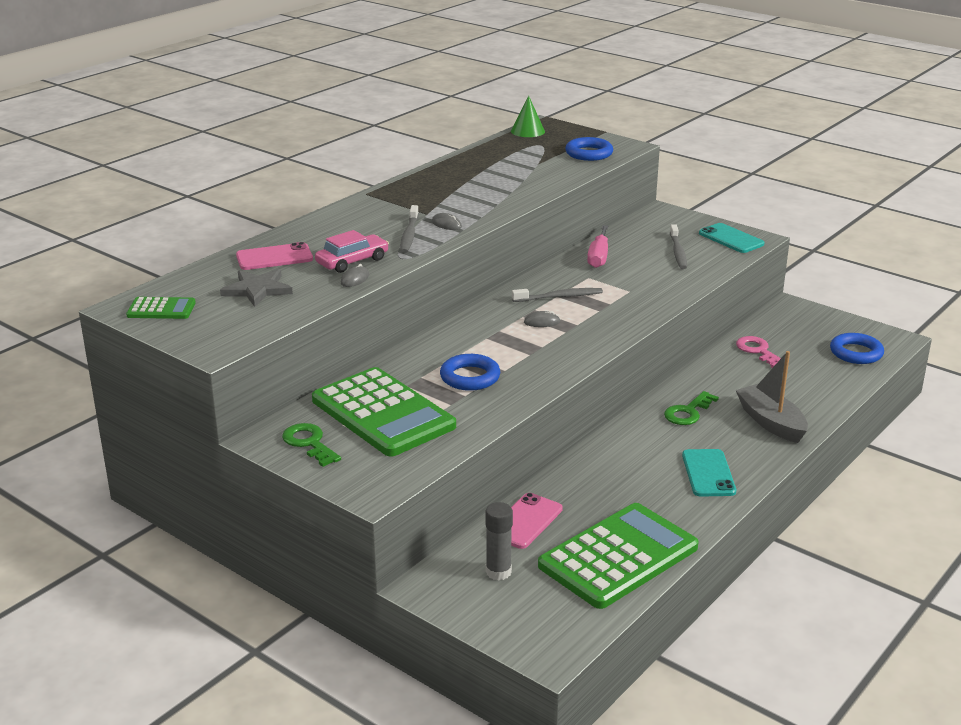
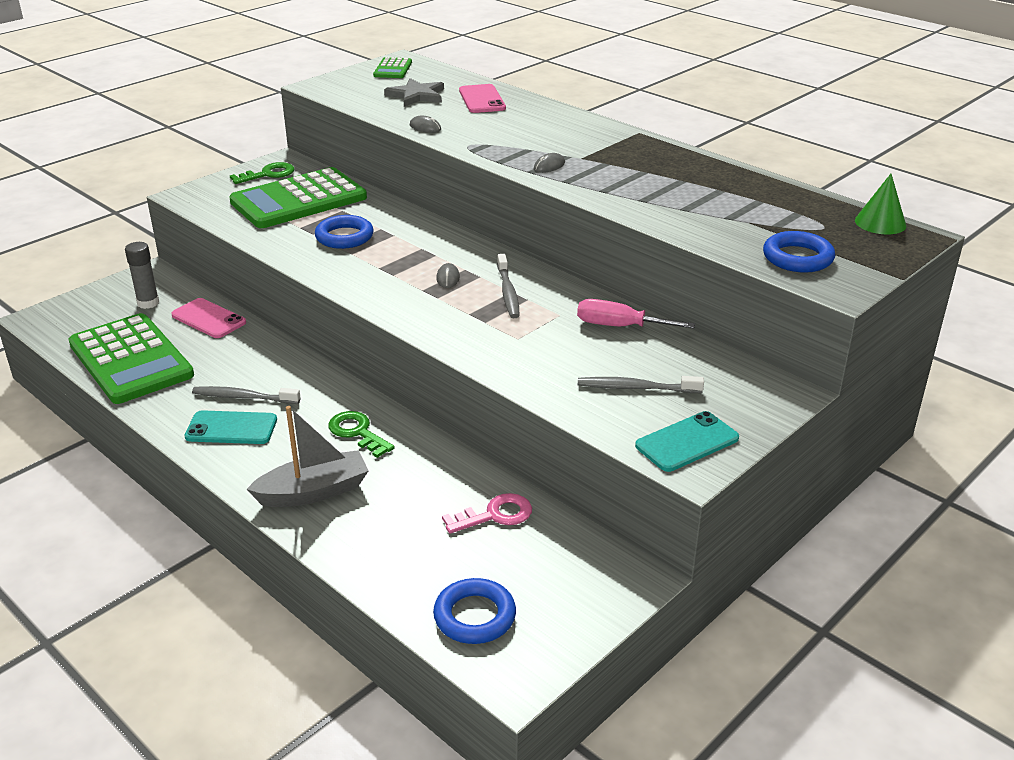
camera: 95 degrees right, 5 degrees up
(352, 261) = (465, 126): pink car -> none
(409, 235) = (523, 149): grey toothbrush -> grey toothbrush (243, 397)

